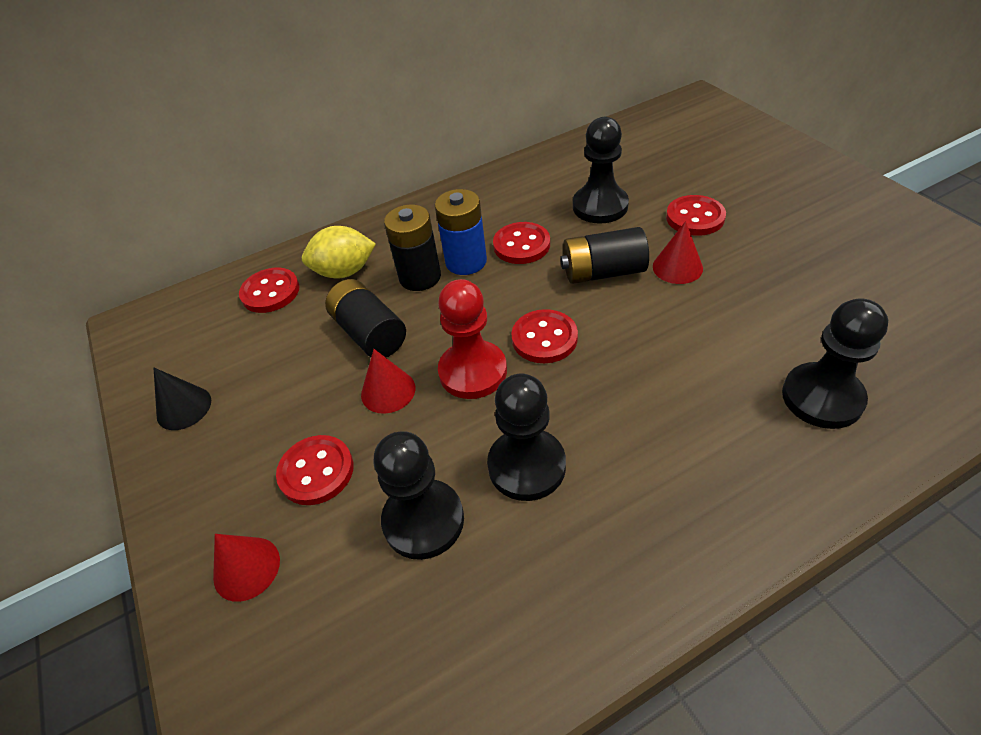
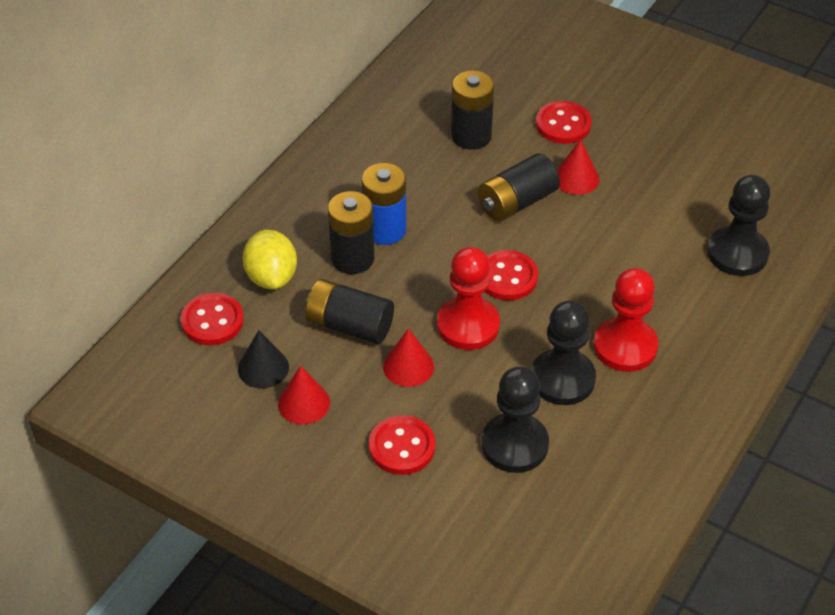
camera: 35 degrees left, 0 degrees up
(184, 408) = (232, 448): black cone -> black cone (263, 368)
(246, 568) = (407, 529): red cone -> red cone (304, 403)
(344, 272) = (271, 277): yellow lemon -> yellow lemon turned 60 degrees counterclockwise
(521, 245) = (425, 197): red button -> none
(600, 206) = (471, 136): black pawn -> black battery
(621, 456) = (625, 346): none -> red pawn

